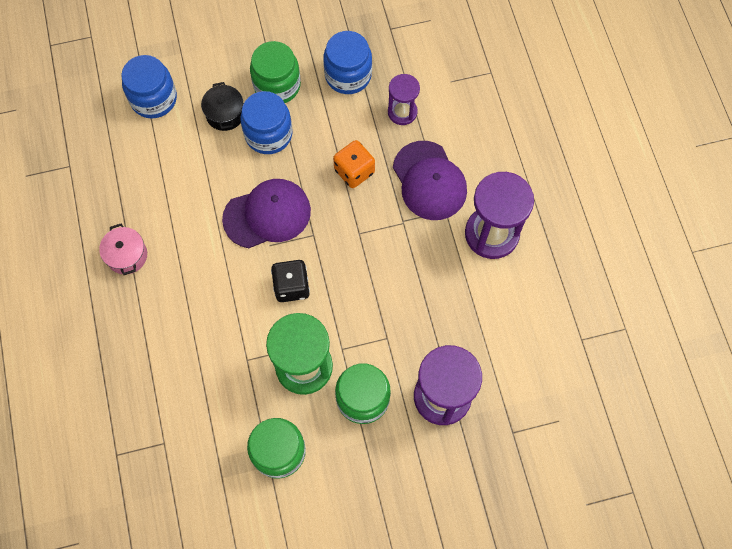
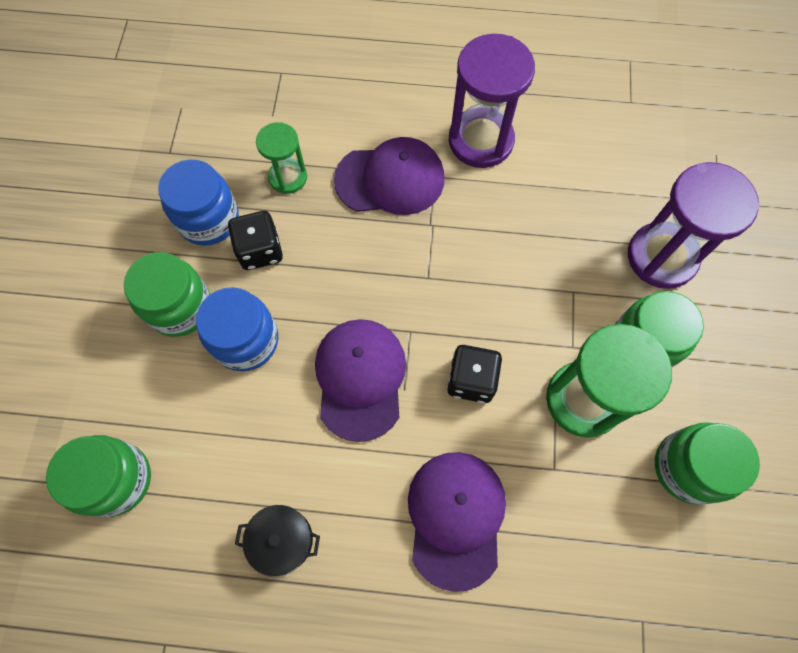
camera: 70 degrees left, 0 degrees up
(127, 255) = (347, 594): pink pot -> none
(154, 99) = (117, 479): blue jar -> green jar
(193, 305) = (456, 518): none -> purple cap
(225, 114) = (189, 387): black pot -> black pot (282, 540)
(337, 117) = (260, 250): none -> black dice
(354, 171) = (343, 255): orange dice -> none
(402, 112) = (288, 177): purple hourglass -> green hourglass

